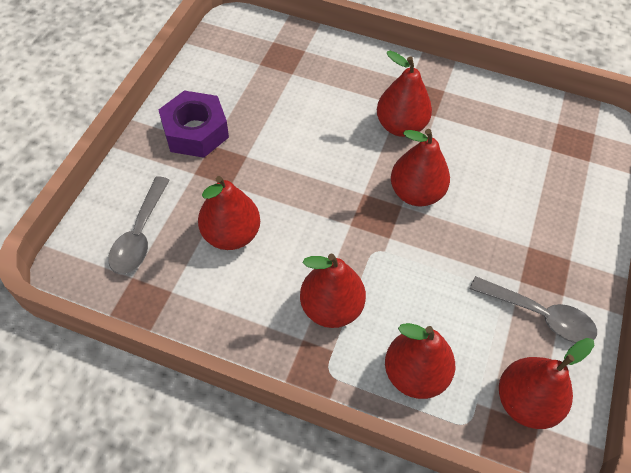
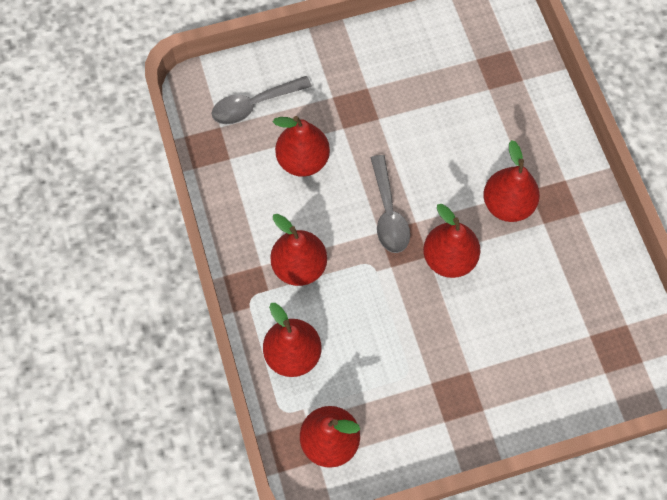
camera: 55 degrees right, 10 degrees up
(195, 132) = (369, 68): purple nut -> none
(539, 315) = (411, 413): grey spoon -> grey spoon (388, 213)

